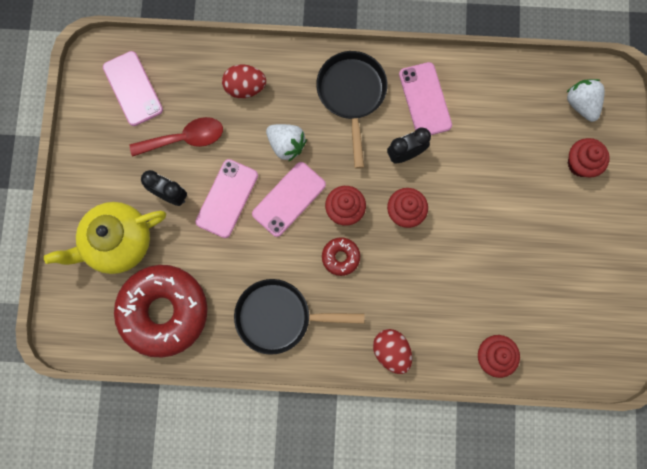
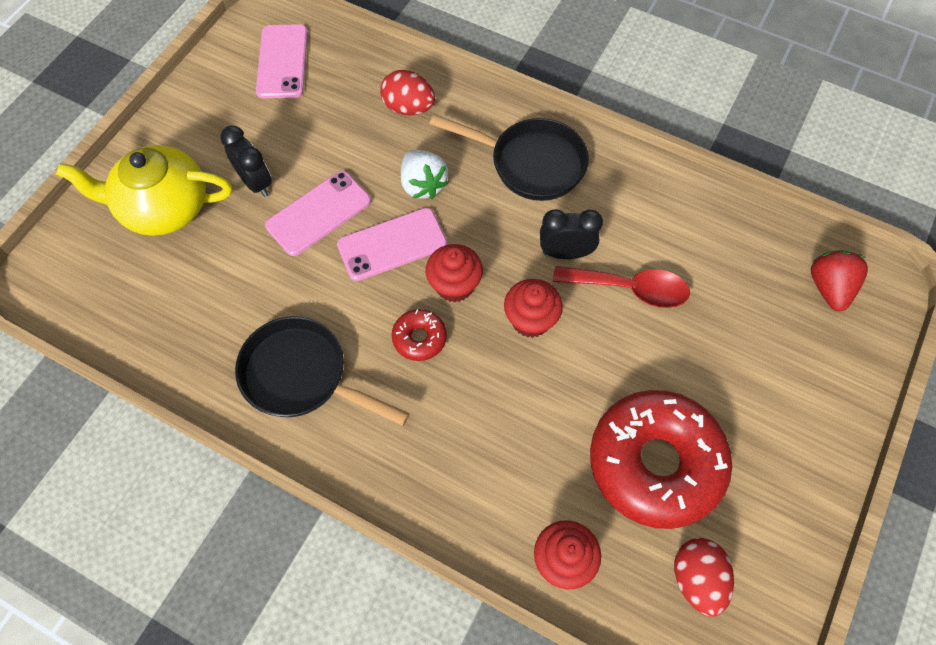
camera: 25 degrees right, 15 degrees down
(164, 311) = (167, 306): red donut -> red donut (655, 463)
(185, 138) = (308, 132): red spoon -> red spoon (630, 289)
(351, 95) = (530, 163): black pan -> black pan turned 90 degrees clockwise
(391, 351) = (423, 486): red egg -> red egg (697, 579)
(425, 100) = (620, 203): pink phone -> none
(580, 164) = (799, 360): red cupcake -> none
(581, 104) = (829, 288): white strawberry -> red strawberry

